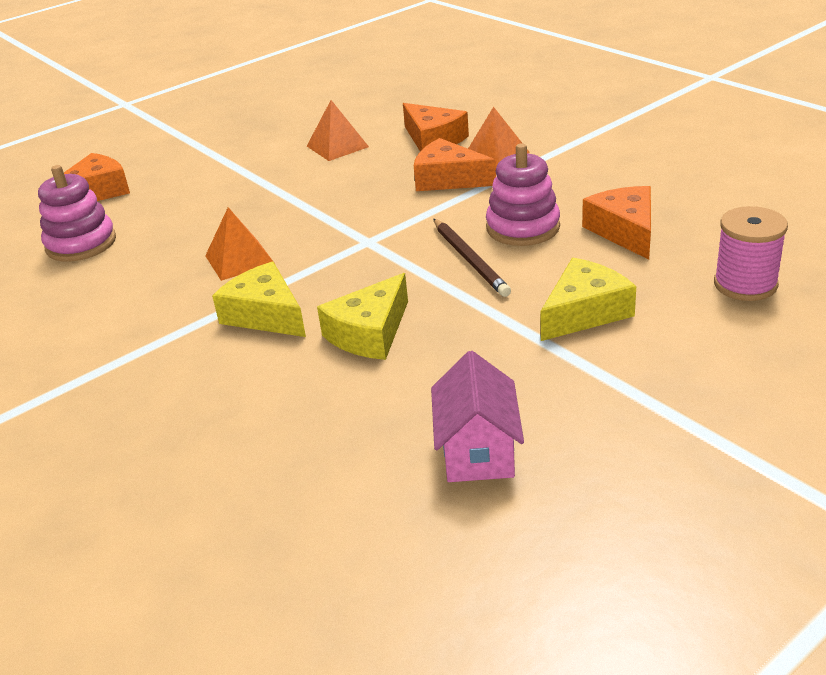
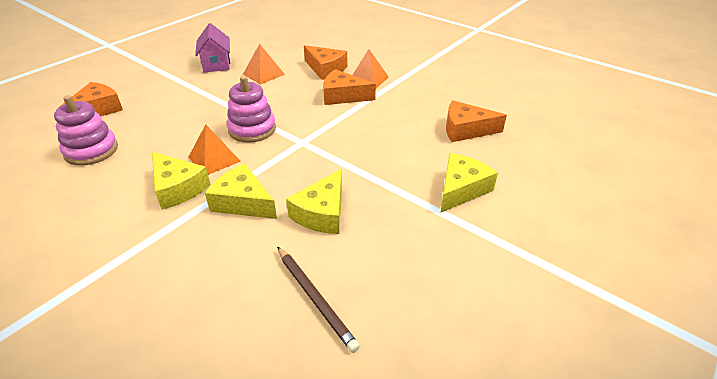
camera: 15 degrees left, 5 degrees up
(183, 294) = (177, 188): none -> yellow cheese
(470, 260) = (374, 153): brown pencil -> brown pencil (315, 298)
(477, 451) = (426, 306): pink house -> pink house (216, 64)
(523, 227) = (401, 129): pink stacking toy -> pink stacking toy (252, 129)
(625, 231) = (466, 130): orange cheese -> orange cheese turned 60 degrees counterclockwise
(745, 284) = (551, 164): pink spool -> none

